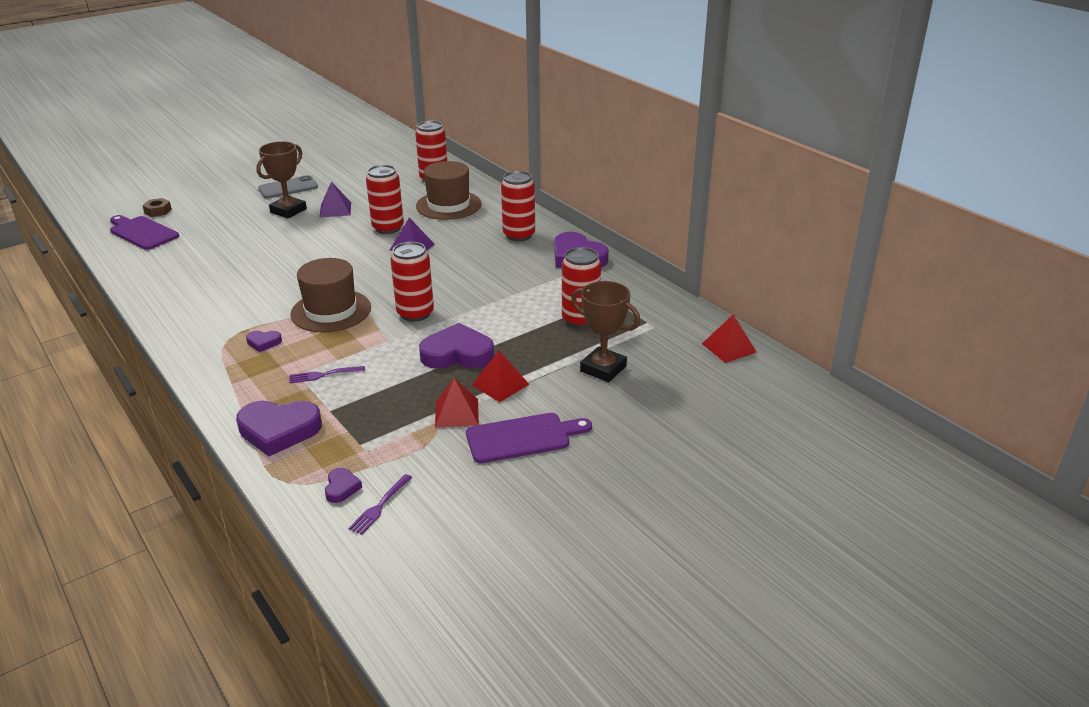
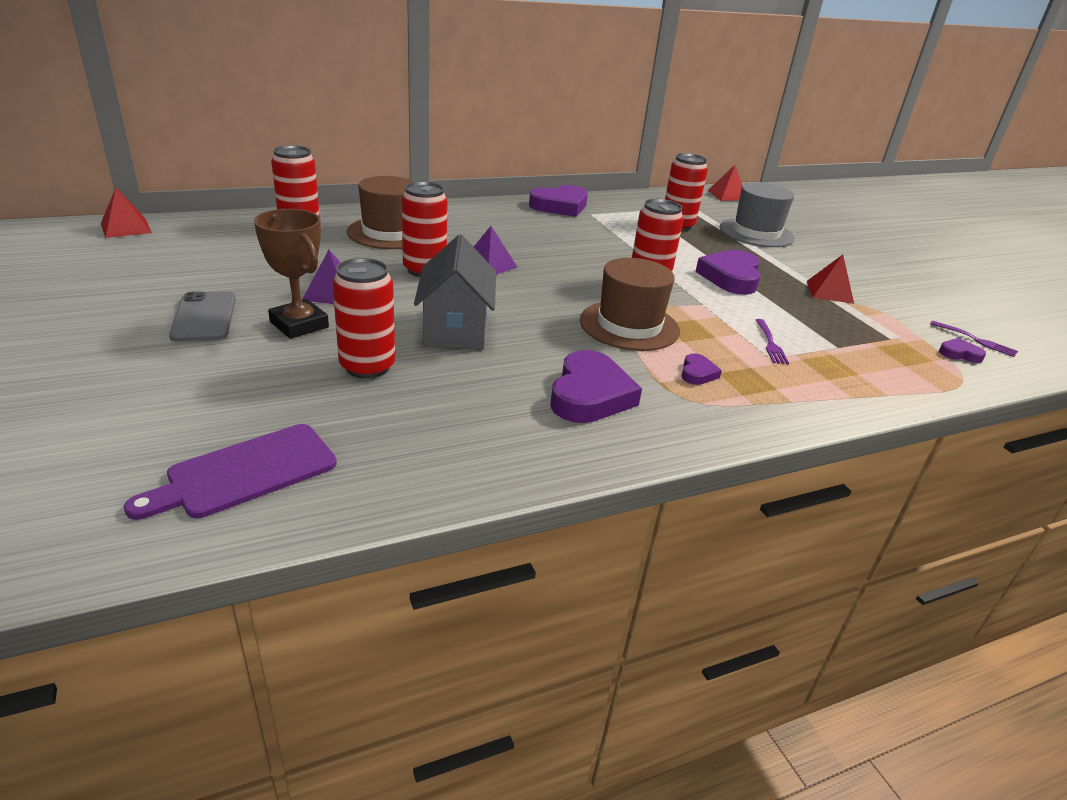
camera: 80 degrees left, 0 degrees up
(158, 211) = (151, 451): brown nut -> none
(279, 430) = (880, 377): purple heart -> purple heart (590, 395)
(300, 252) = (455, 329): none -> grey house
(500, 384) = (782, 269): red pyramid -> red pyramid (126, 228)
(519, 235) = (496, 217): red can -> red can (367, 367)
(522, 437) = (859, 274): purple cutting board -> none
(603, 369) = (756, 233): brown trophy -> grey hat

